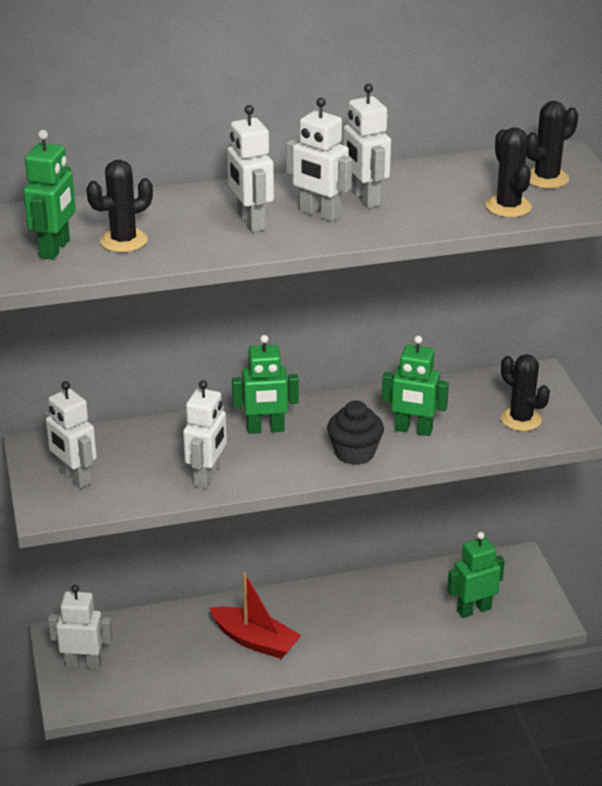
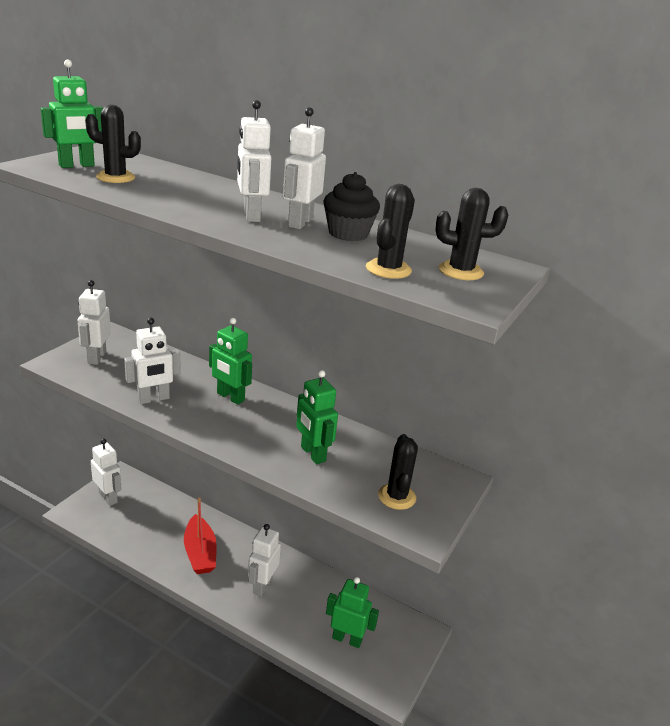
camera: 40 degrees right, 5 degrees down
(250, 222) = (202, 201): white robot -> white robot (262, 585)
(354, 453) = (253, 442): black cupcake -> black cupcake (348, 234)

